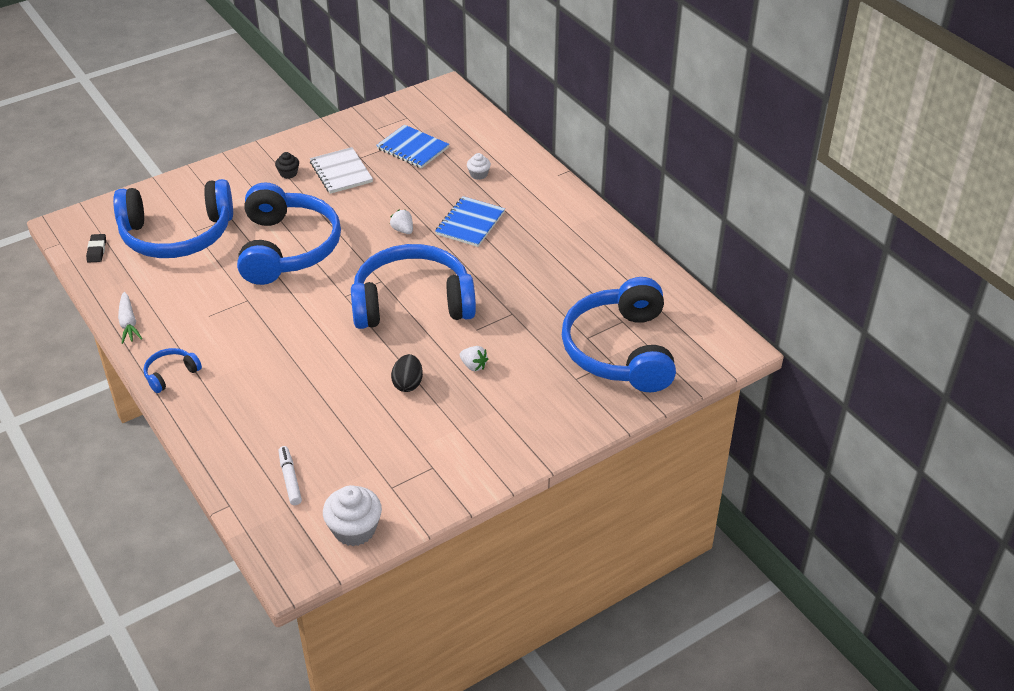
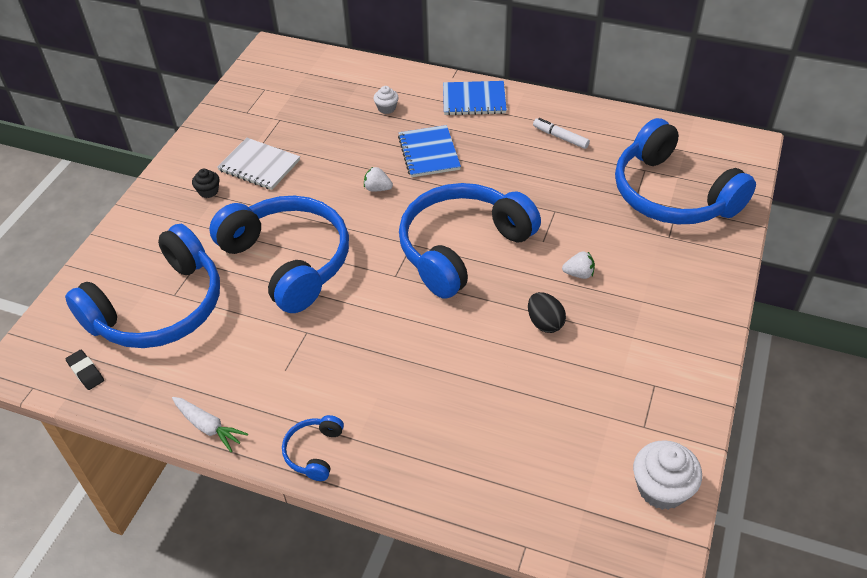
camera: 35 degrees left, 5 degrees up
(290, 479) = (550, 480): white marker -> white marker (560, 137)
(412, 148) = (301, 113): blue notebook -> blue notebook (474, 100)

